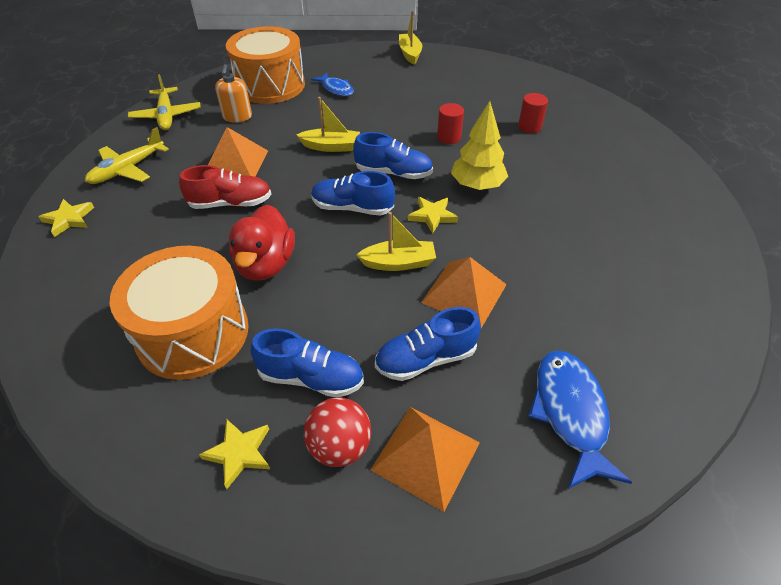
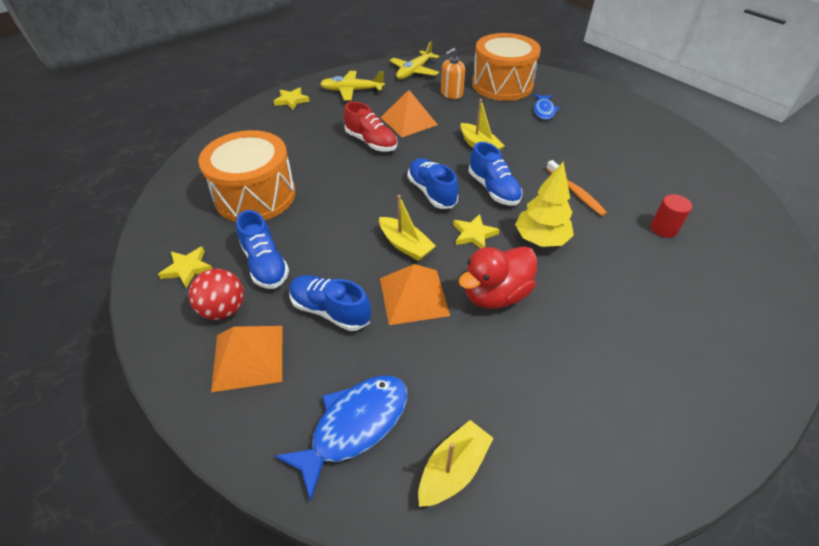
camera: 50 degrees right, 0 degrees up
(265, 264) = (336, 188): red duck -> red duck (495, 294)
(410, 54) = (646, 115): yellow boat -> yellow boat (453, 469)
(449, 137) = (575, 192): red cylinder -> orange toothbrush

